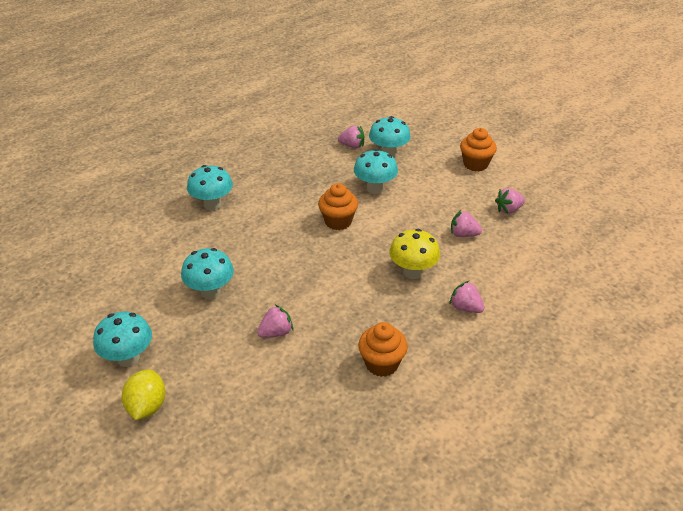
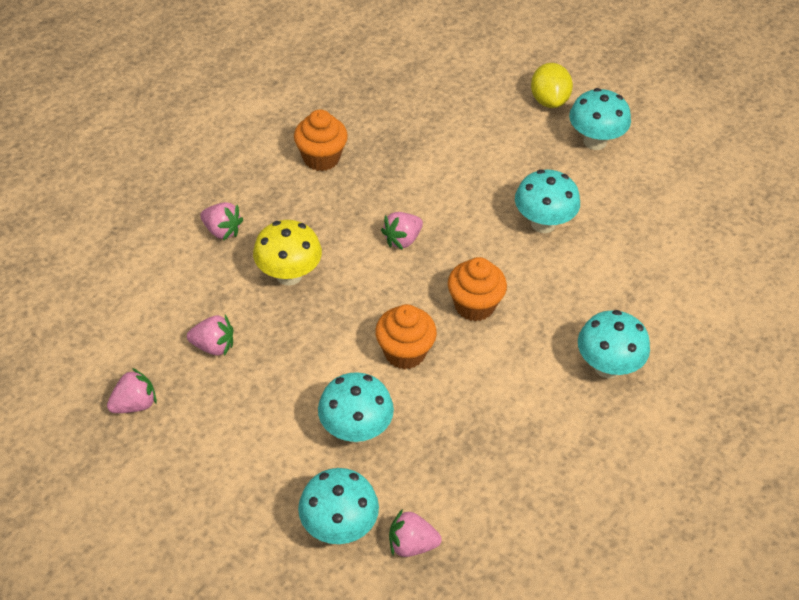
camera: 170 degrees right, 10 degrees up
(276, 332) = (446, 181): pink strawberry -> pink strawberry (402, 239)
(475, 164) = (174, 515): orange cupcake -> orange cupcake (474, 305)

